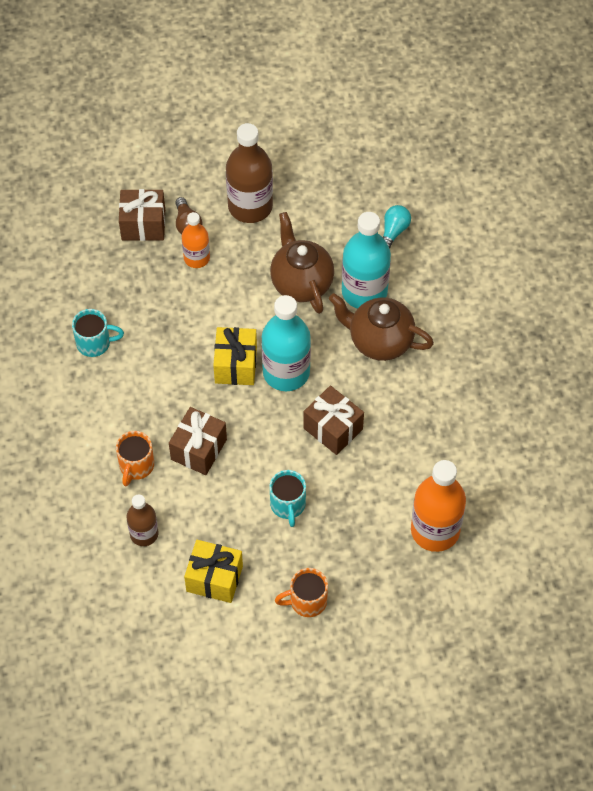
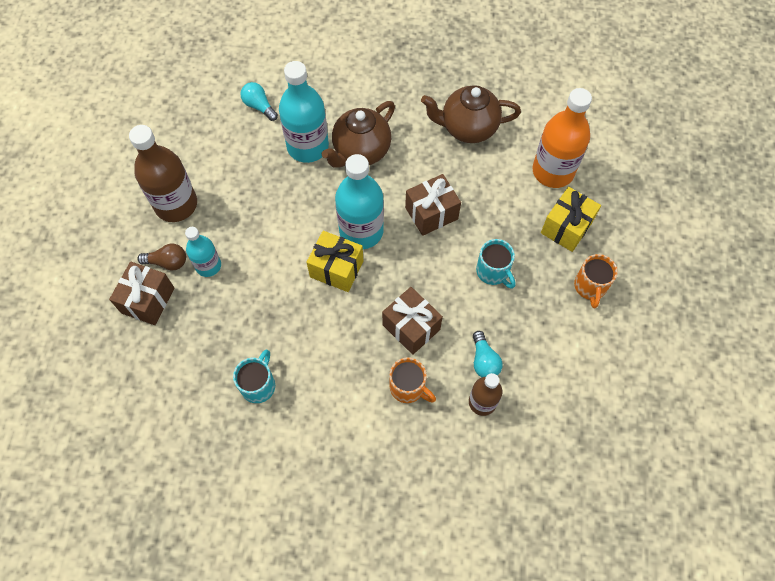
camera: 70 degrees left, 5 degrees up
(187, 523) = (484, 361): none -> turquoise light bulb
(196, 258) = (208, 266): orange bottle -> turquoise bottle
(214, 579) = (547, 355): yellow gift -> yellow gift (566, 227)
(288, 505) = (493, 272): turquoise mug -> turquoise mug turned 45 degrees clockwise
(301, 283) = (276, 190): brown teapot -> brown teapot (468, 128)

